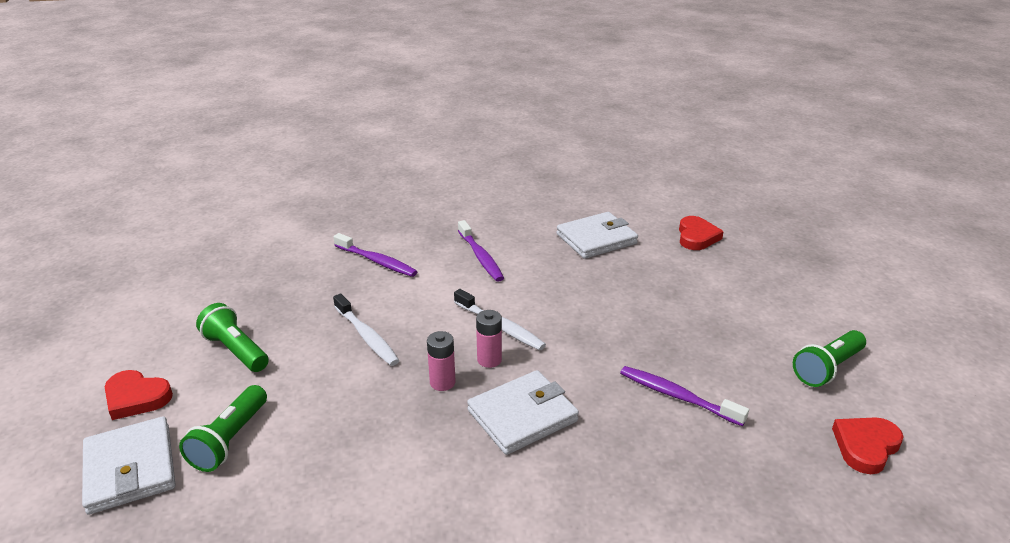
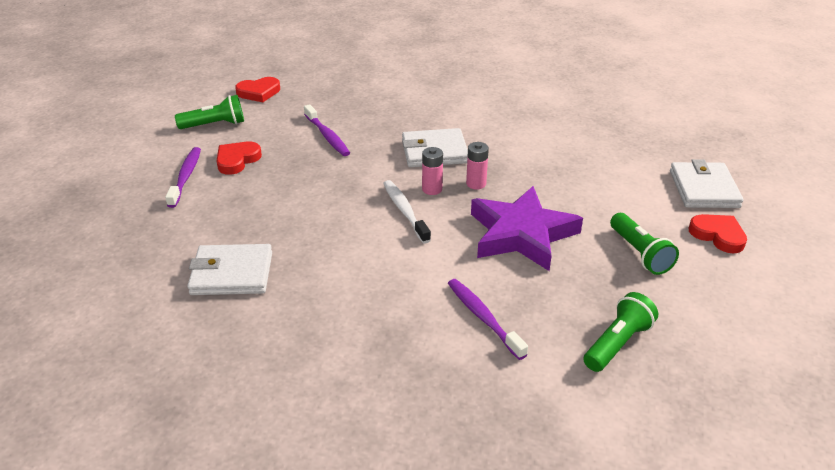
camera: 155 degrees left, 5 degrees up
(230, 440) = (637, 188): green flashlight -> green flashlight (617, 343)
(367, 336) = (521, 234): white toothbrush -> purple star
(480, 257) = (369, 288): purple toothbrush -> purple toothbrush (186, 177)
(696, 237) = (135, 244): red heart -> red heart (237, 160)

